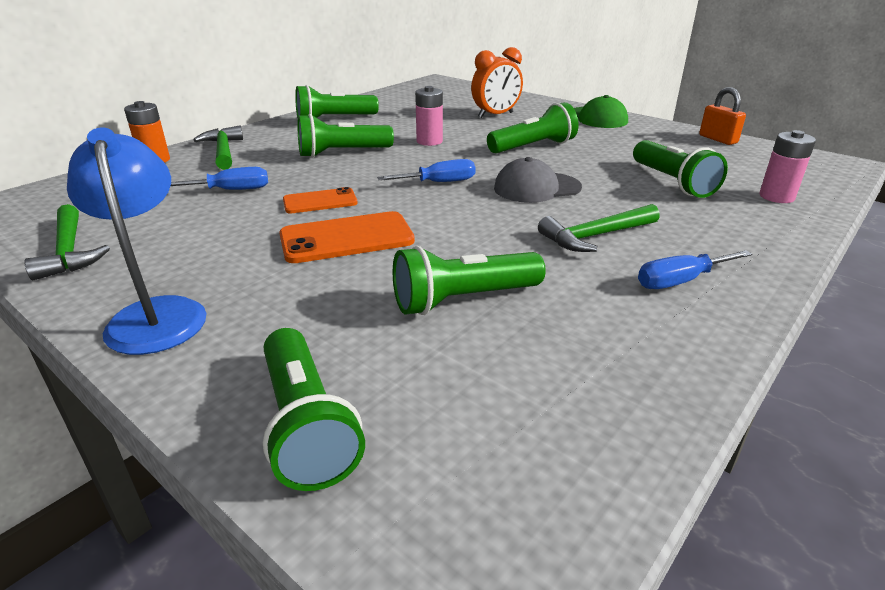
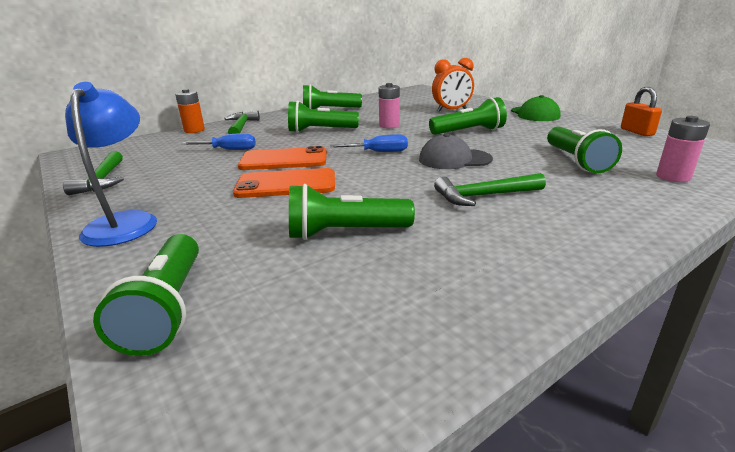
camera: 15 degrees right, 5 degrees down
(320, 201) = (284, 160): orange phone -> orange phone, size x1.60
(680, 281) = (542, 235): blue screwdriver -> none

